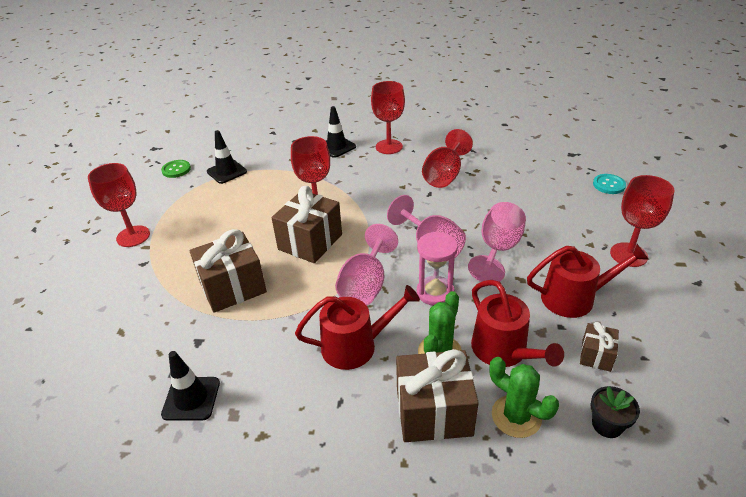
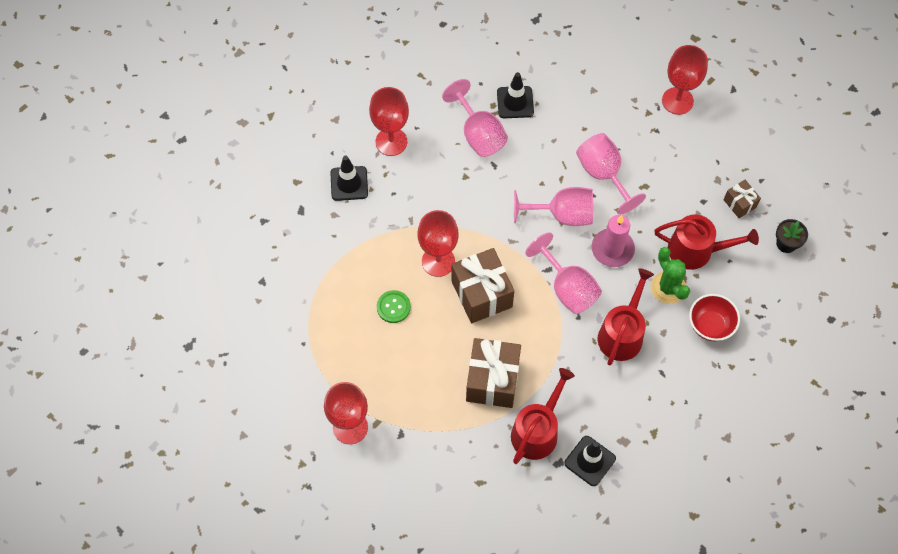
camera: 55 degrees left, 25 degrees up
(176, 170) = (258, 343): green button -> green button (393, 307)
(227, 172) = (306, 301): black traffic cone -> black traffic cone (515, 102)
(434, 412) = (710, 325): brown gift -> red bowl
(435, 292) = (612, 249): pink hourglass -> pink candle
(444, 175) = (478, 134): red goblet -> pink goblet
(516, 416) = (746, 284): green cactus -> none
(574, 298) = (687, 171): red watering can -> red watering can (537, 431)
(609, 185) = (597, 35): turquoise button -> none

